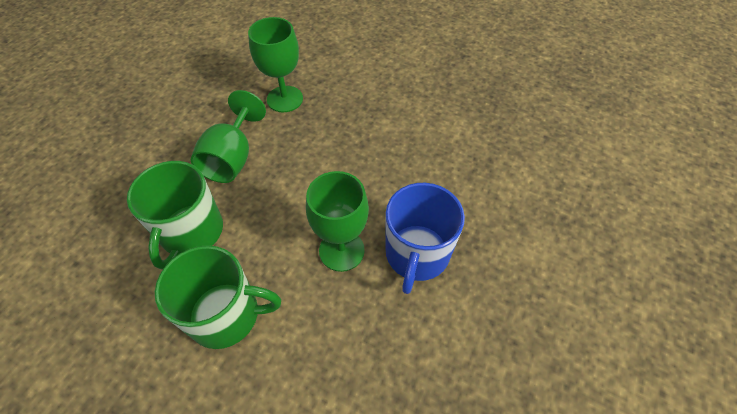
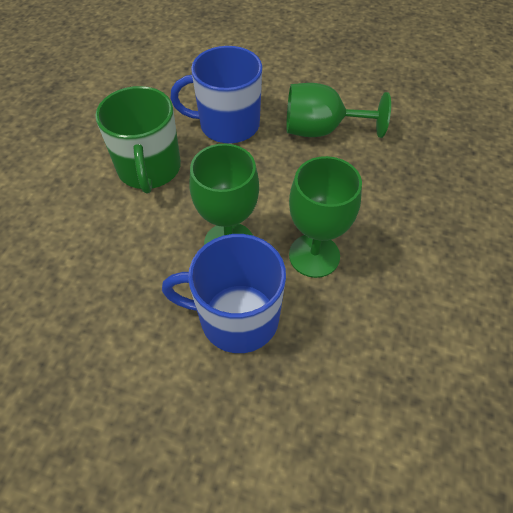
camera: 80 degrees right, 0 degrees up
(191, 232) = (227, 125): green mug -> blue mug
(285, 99) = (422, 152): green goblet -> green goblet (314, 255)

